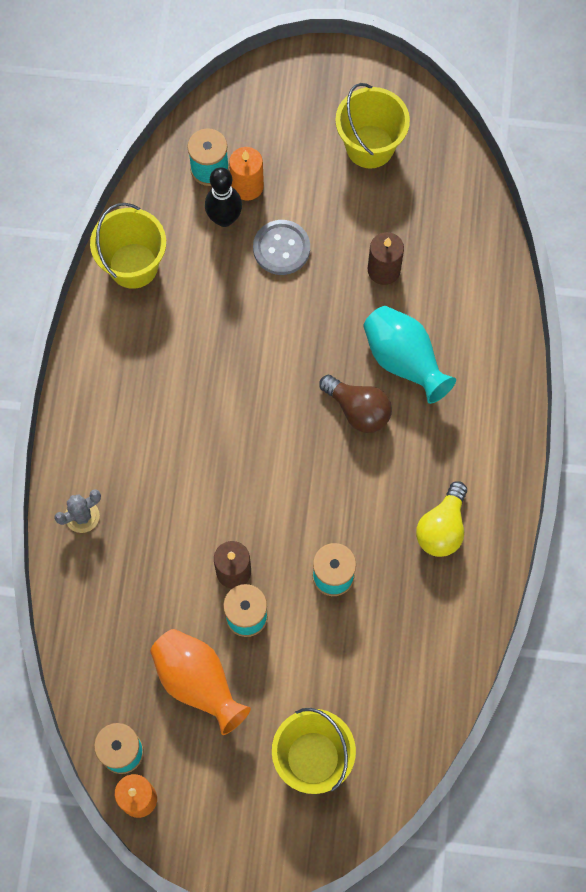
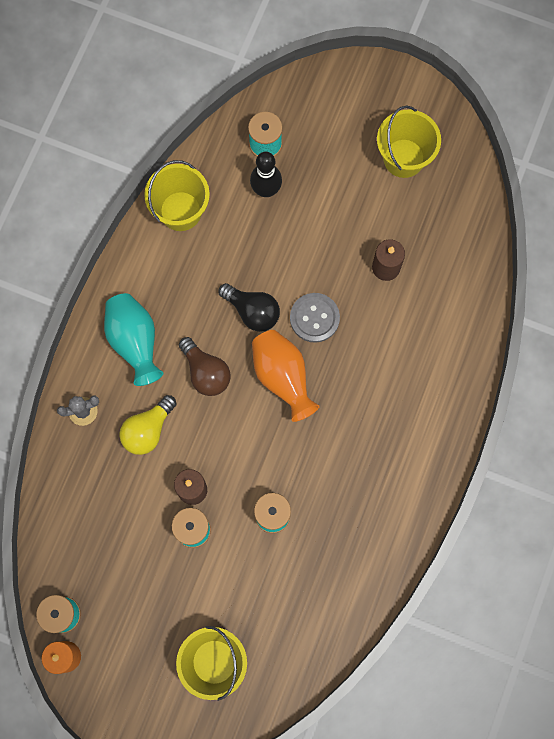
camera: 15 degrees right, 5 degrees up
(198, 682) = (139, 574): orange vase -> orange vase (282, 377)
(246, 356) = (252, 311): none -> black light bulb
(247, 186) = (292, 167): orange candle -> none
(281, 248) = (306, 227): grey button -> grey button (314, 318)
(358, 410) = (331, 381): brown light bulb -> brown light bulb (206, 372)
(403, 361) = (381, 349): turquoise vase -> turquoise vase (135, 342)
(442, 528) = (373, 499): yellow light bulb -> yellow light bulb (148, 430)

